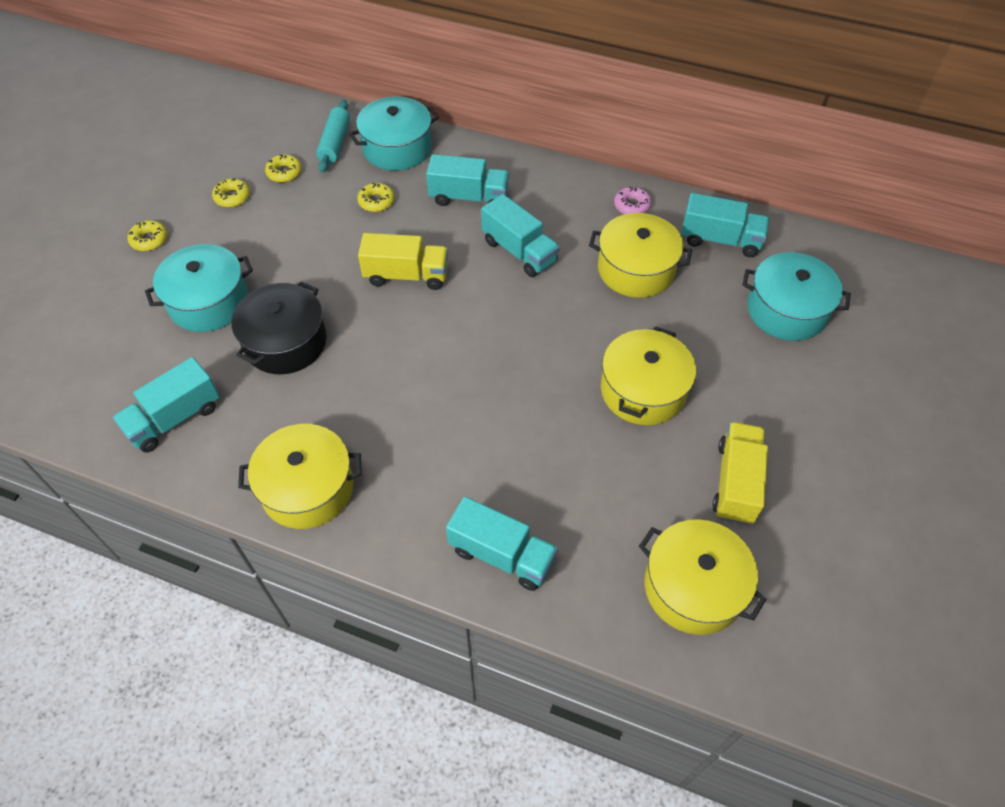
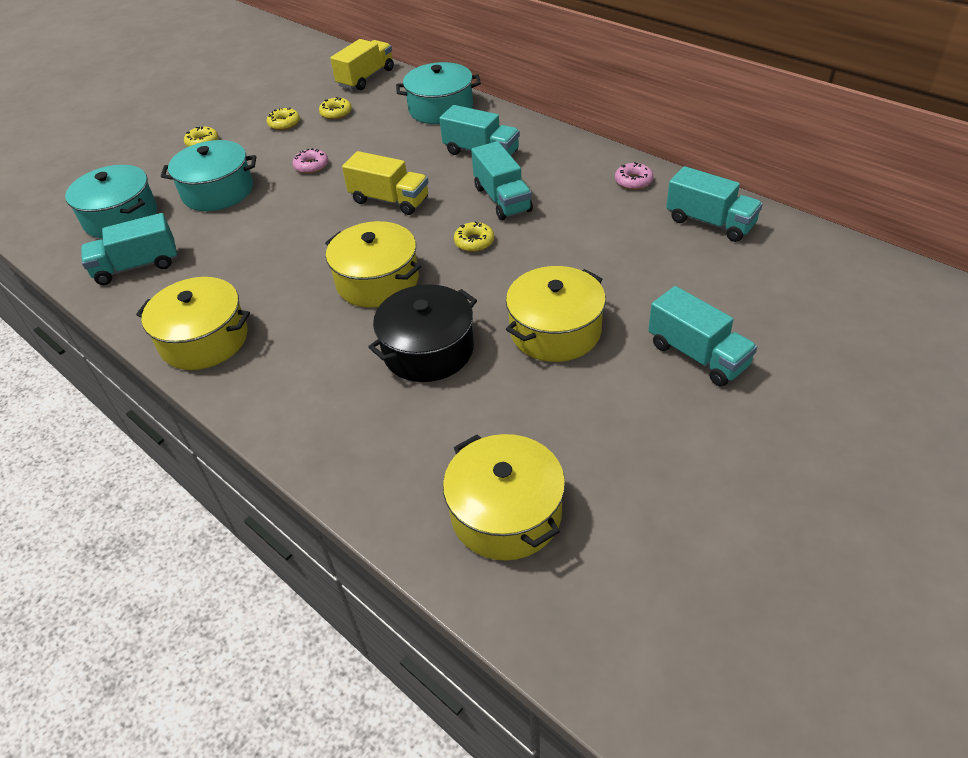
camera: 25 degrees right, 10 degrees down
(285, 342) = (258, 230): black pot -> black pot (428, 350)
(297, 248) = (311, 166): none -> pink donut
(335, 143) = (390, 98): turquoise rolling pin -> none
(376, 201) = (398, 143): yellow donut -> yellow donut (474, 242)
(501, 554) = (335, 434): turquoise truck -> turquoise truck (697, 355)
(636, 269) = (607, 232): yellow pot -> yellow pot (377, 281)
(735, 482) = (606, 432): yellow truck -> yellow truck (366, 78)
(786, 310) = (750, 293): turquoise pot -> turquoise pot (121, 217)

